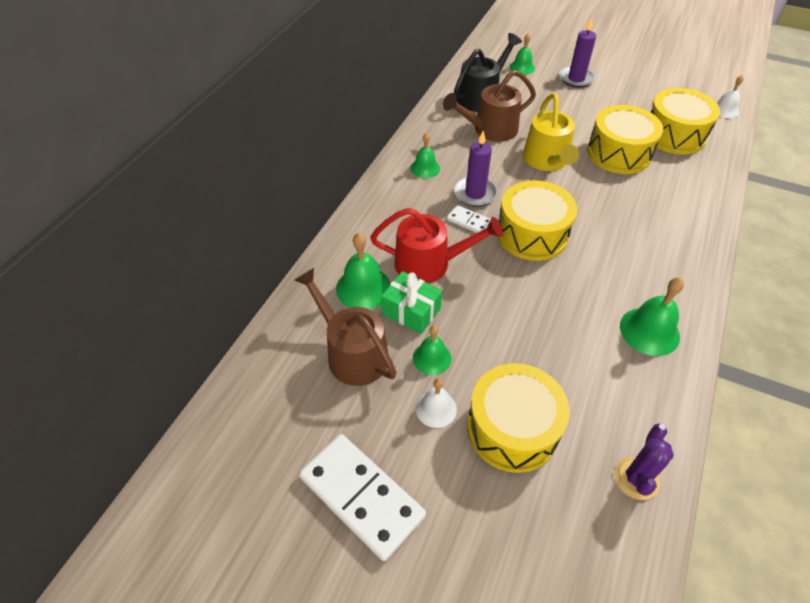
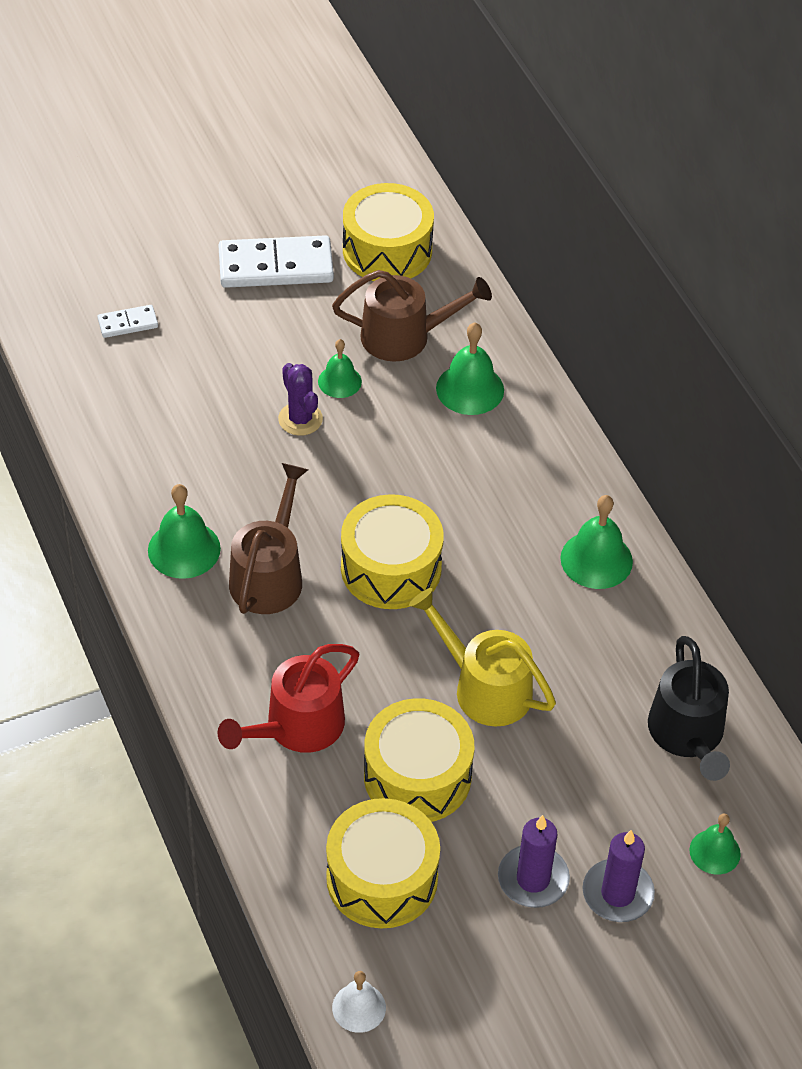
camera: 130 degrees right, 0 degrees up
(411, 311) = (404, 403): green gift -> none
(425, 168) = (596, 559): green bell -> green bell, size x1.56
(429, 264) = (445, 456): red watering can -> red watering can (297, 727)
(436, 408) = (292, 350): white bell -> none
(469, 222) = (466, 531): white domino -> white domino (128, 323)
(475, 193) = (504, 571): purple candle -> purple candle (533, 879)
(490, 129) = (604, 682): brown watering can -> brown watering can (269, 575)
(512, 428) = (221, 381): yellow drum -> yellow drum (387, 250)
(636, 478) = (99, 418): purple cactus -> purple cactus (300, 419)

